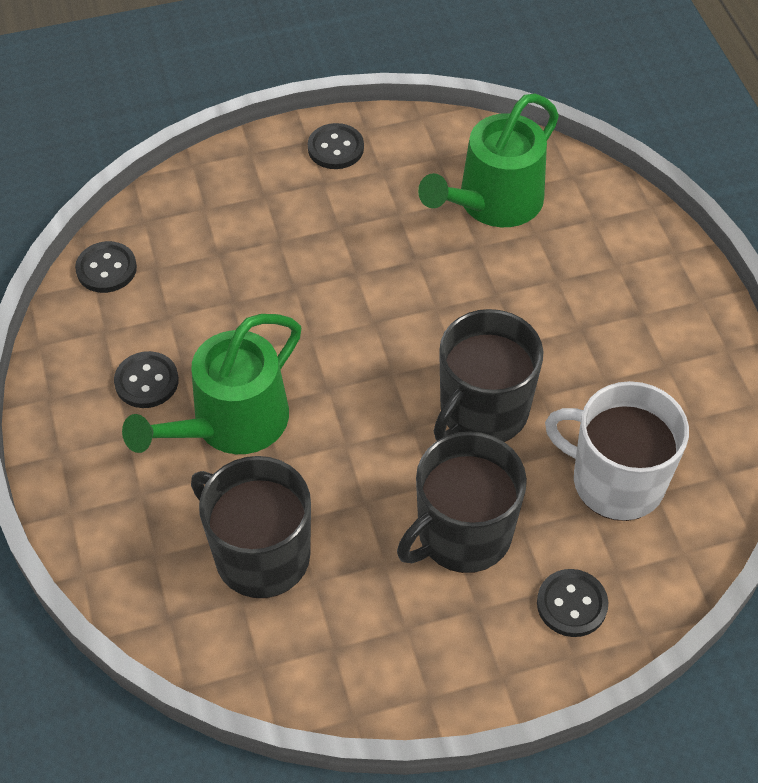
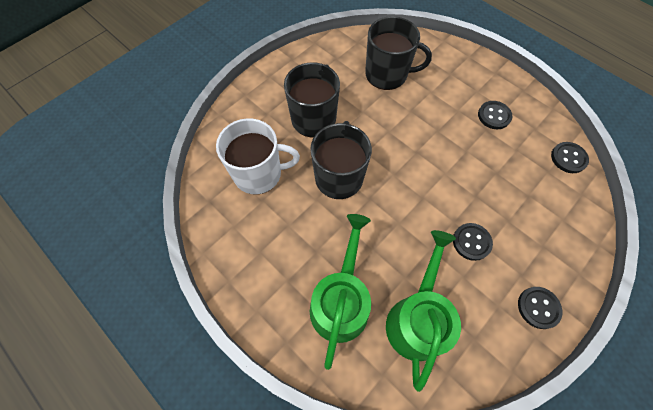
camera: 150 degrees right, 10 degrees up
(231, 423) = (443, 116): green watering can -> green watering can (341, 301)
(572, 604) = (254, 112): black button -> black button (471, 242)

